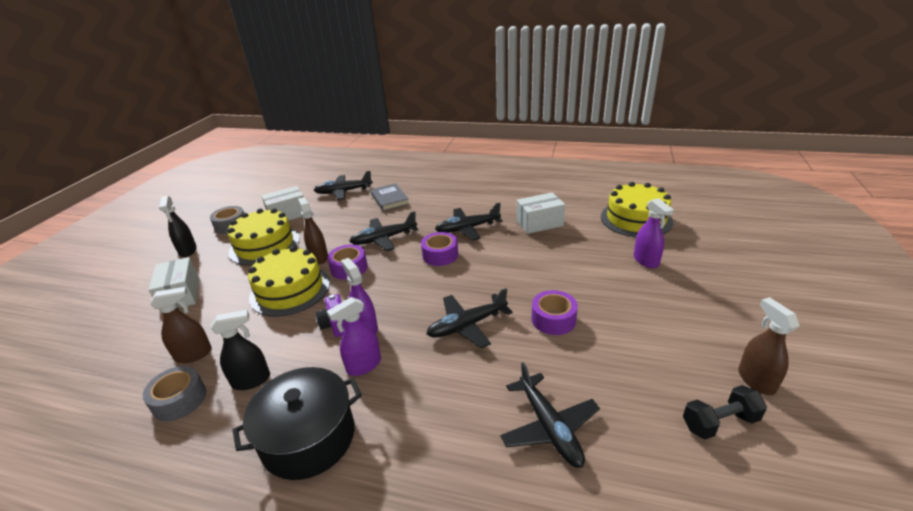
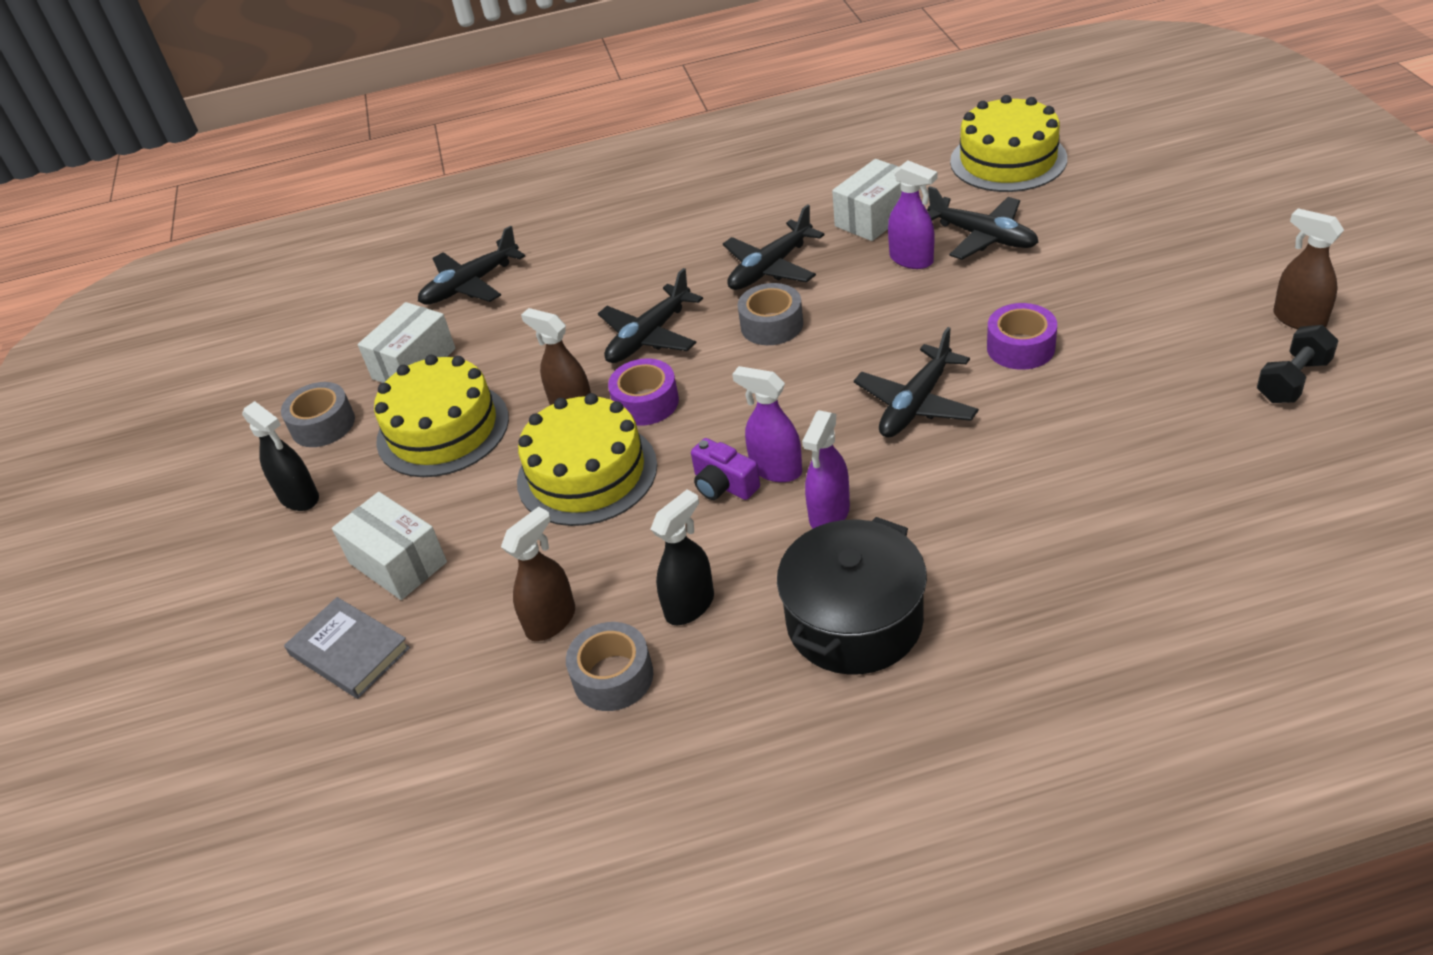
camera: 25 degrees left, 10 degrees up
(389, 199) = (578, 267): grey book -> grey book (349, 651)
(440, 255) = (771, 325): purple tape -> grey tape
(549, 427) = (1125, 470): black plane -> black plane (983, 237)
(646, 261) = (1071, 220): purple spray bottle -> purple spray bottle (911, 260)

